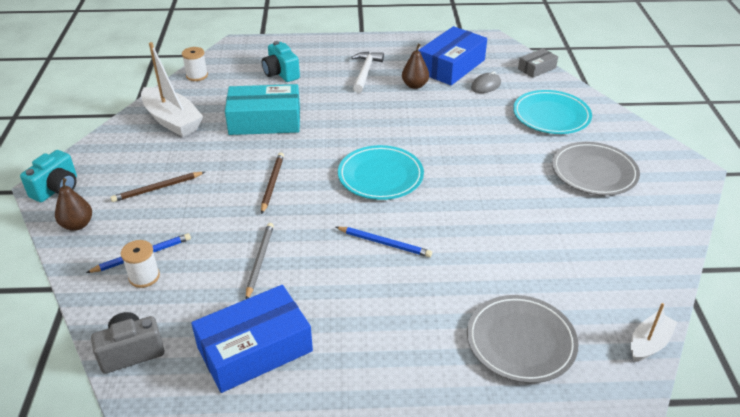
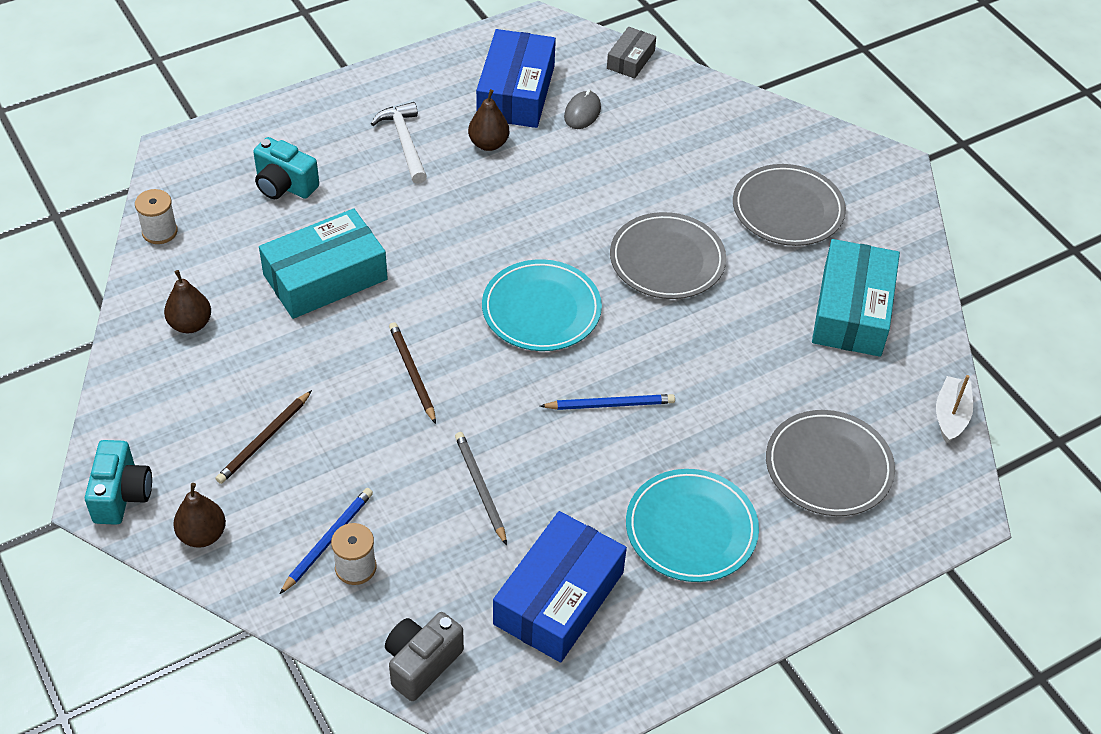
camera: 30 degrees left, 10 degrees up
(172, 120) = (190, 324): white boat -> brown pear
(486, 175) = (667, 260): none -> grey plate
(551, 115) = (692, 137): turquoise plate -> turquoise plate (691, 529)
(605, 246) = (852, 311): none -> turquoise box

